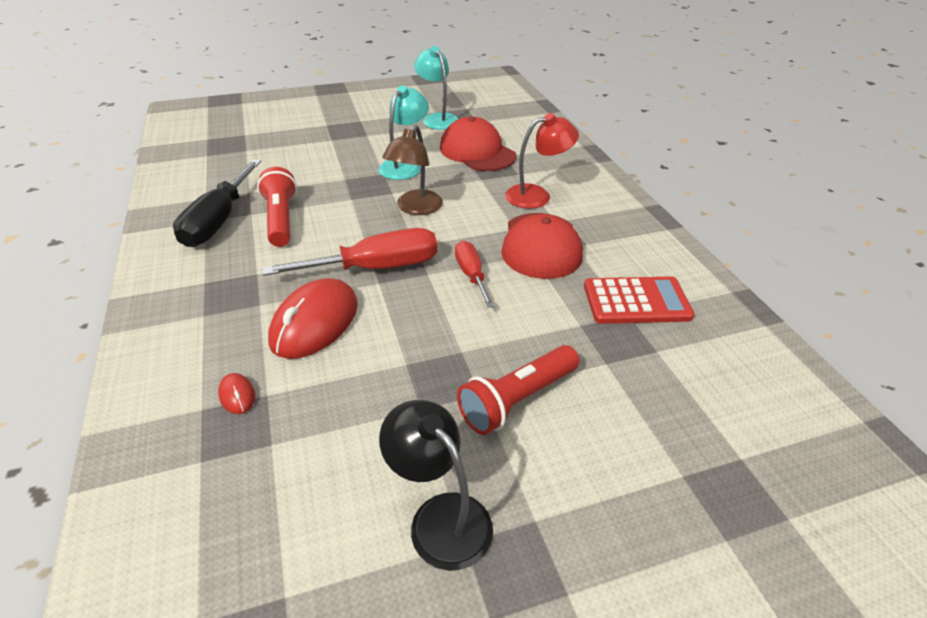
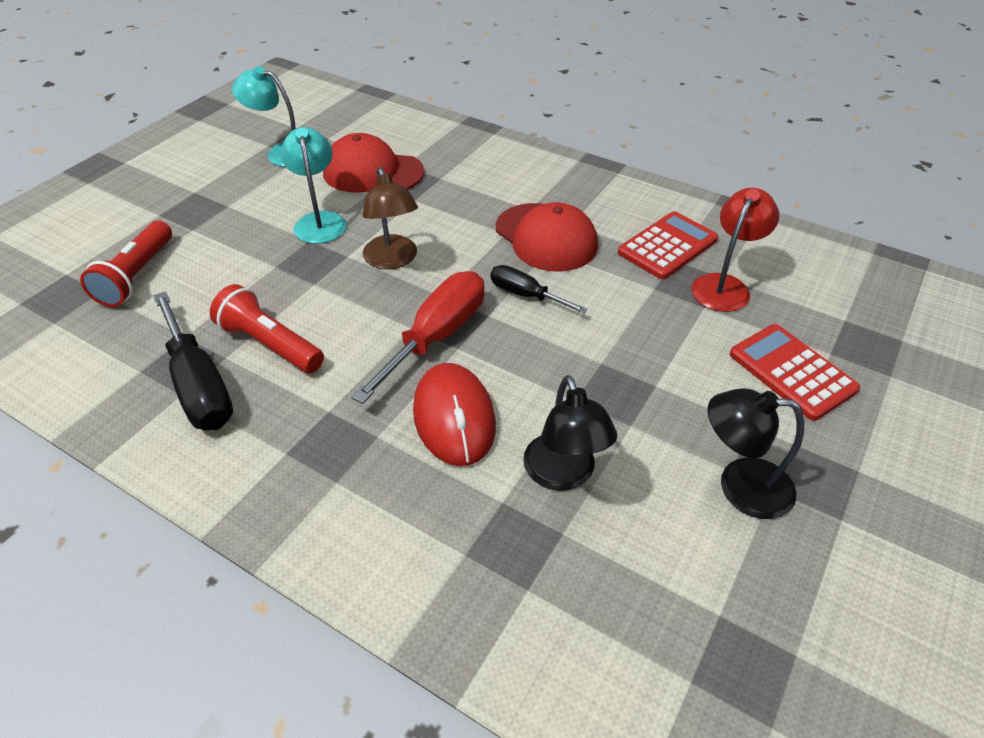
camera: 40 degrees left, 5 degrees up
(237, 395) = (479, 521): red mouse -> none
(326, 407) = (563, 475): none -> black lamp
(471, 275) = (525, 295): red screwdriver -> black screwdriver
(517, 399) = (684, 372): red flashlight -> red flashlight (137, 276)
(537, 195) = (484, 192): red lamp -> red lamp (725, 285)
(618, 464) = (792, 372): none -> red calculator

